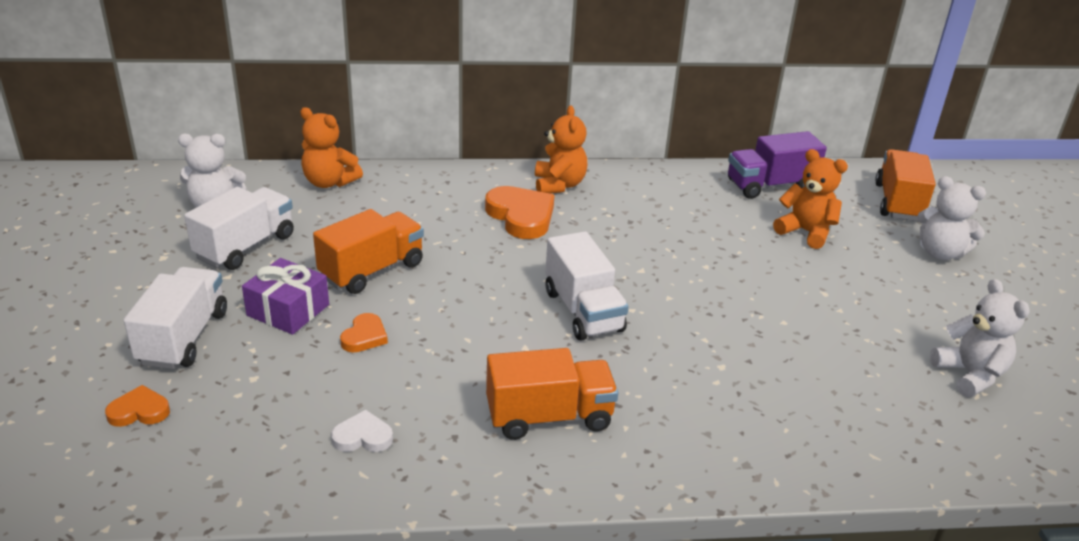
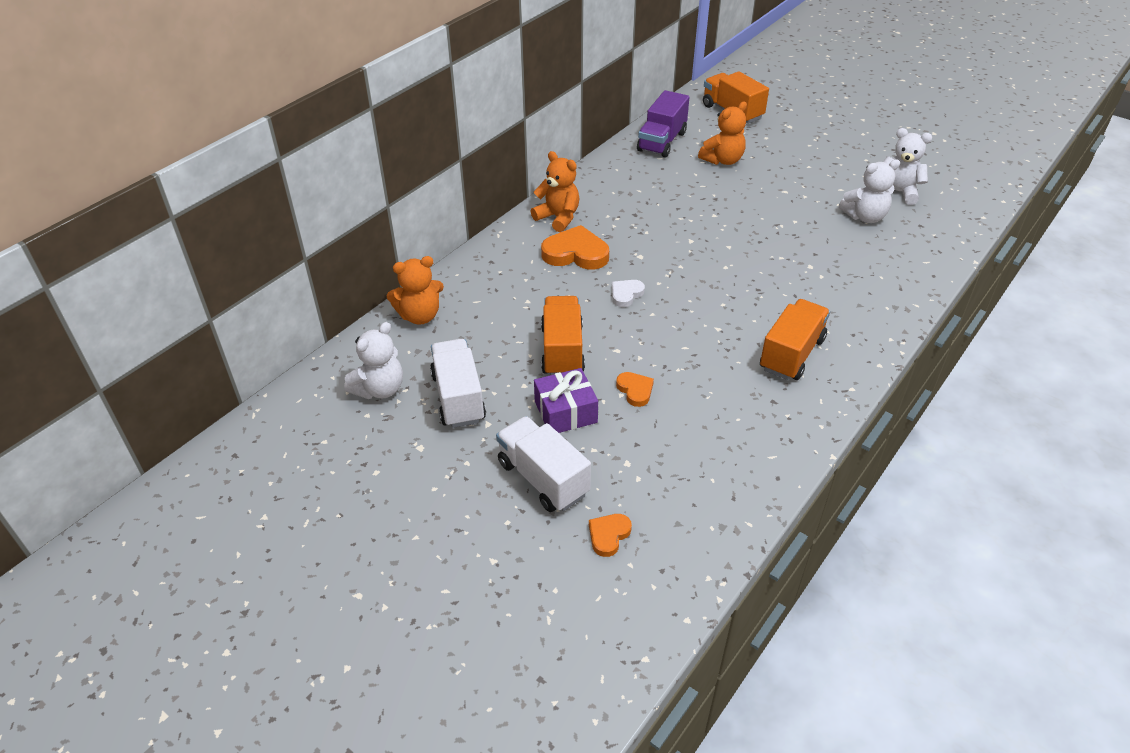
camera: 45 degrees left, 10 degrees up
(363, 437) = (737, 440): white heart -> white heart (626, 294)
(583, 311) = (707, 286): white truck -> none
(806, 232) = (723, 160): orange teddy bear -> orange teddy bear turned 150 degrees clockwise
(940, 253) = (792, 131): white teddy bear -> white teddy bear (865, 217)

